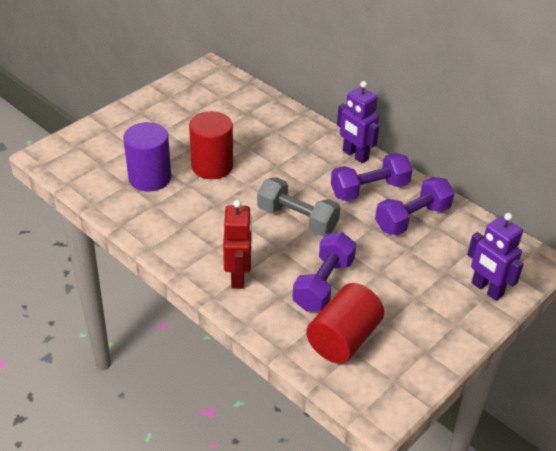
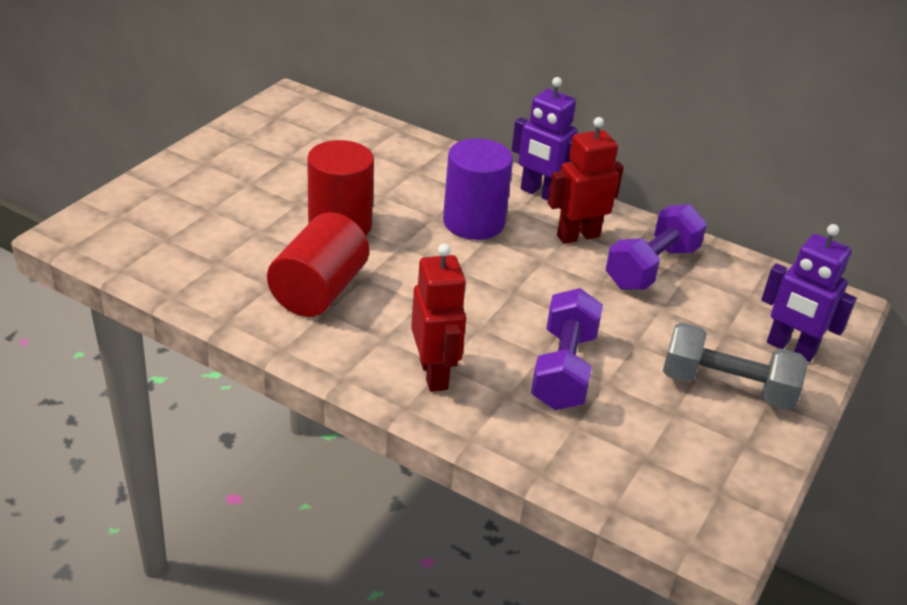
camera: 15 degrees left, 5 degrees down
(150, 178) = (250, 250): purple cylinder -> purple cylinder (473, 222)
(297, 219) = (491, 284): grey dumbbell -> grey dumbbell (727, 387)
(343, 339) = (622, 442): red cylinder -> red cylinder (319, 291)
(369, 190) = (577, 236): purple dumbbell -> red robot

